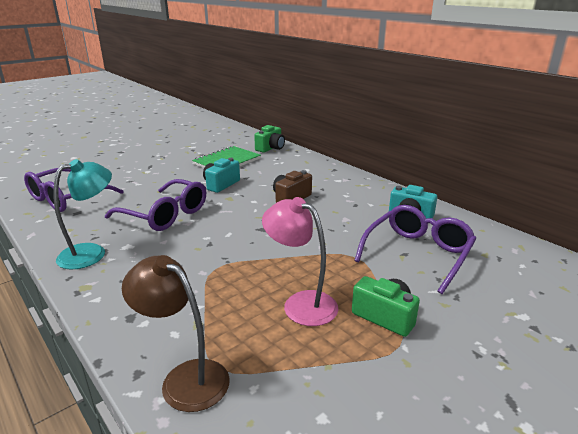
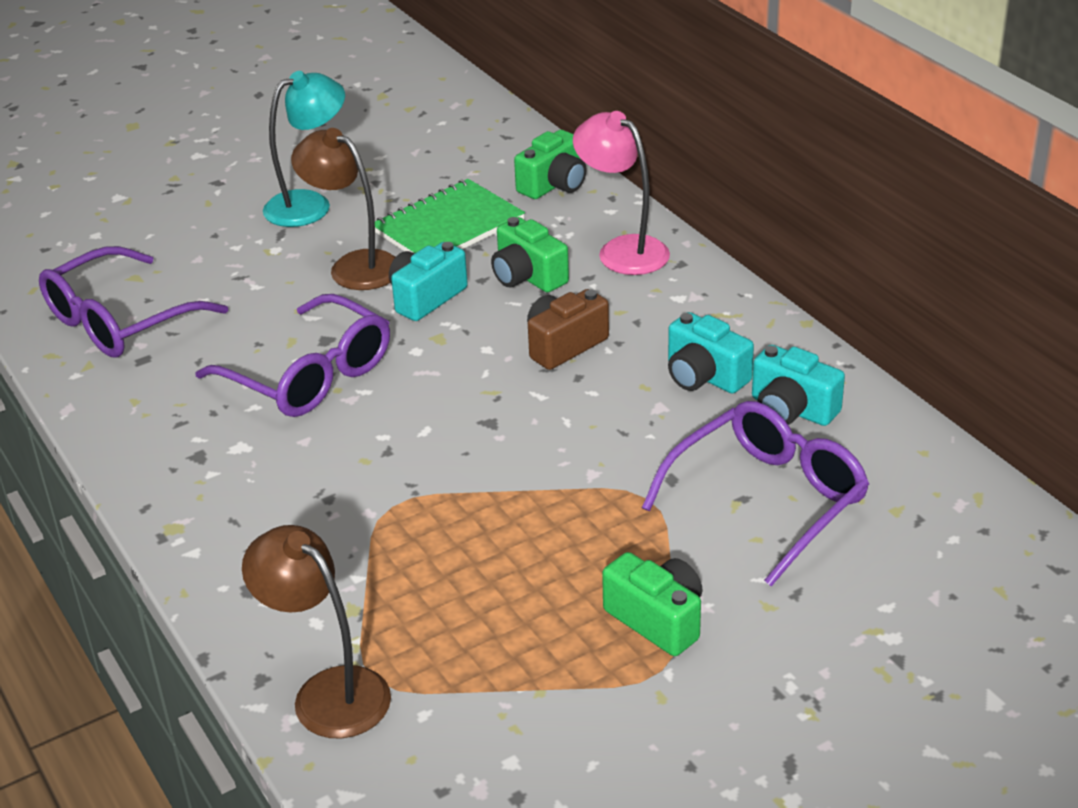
camera: 10 degrees right, 10 degrees up
(91, 253) = (178, 458): turquoise lamp -> turquoise lamp (310, 204)
(185, 175) = (354, 266): none -> brown lamp
(267, 176) = (527, 276): none -> green camera
(301, 303) = (525, 585): pink lamp -> pink lamp (622, 250)
(362, 206) = (704, 376): none -> turquoise camera

